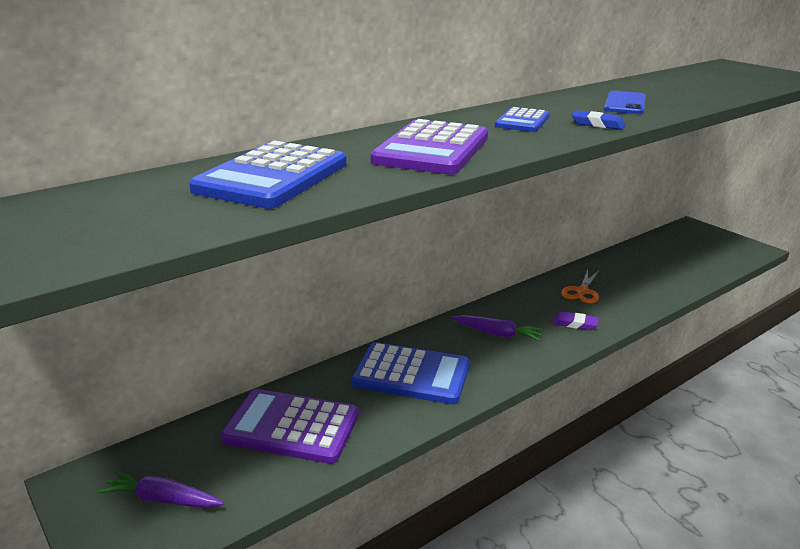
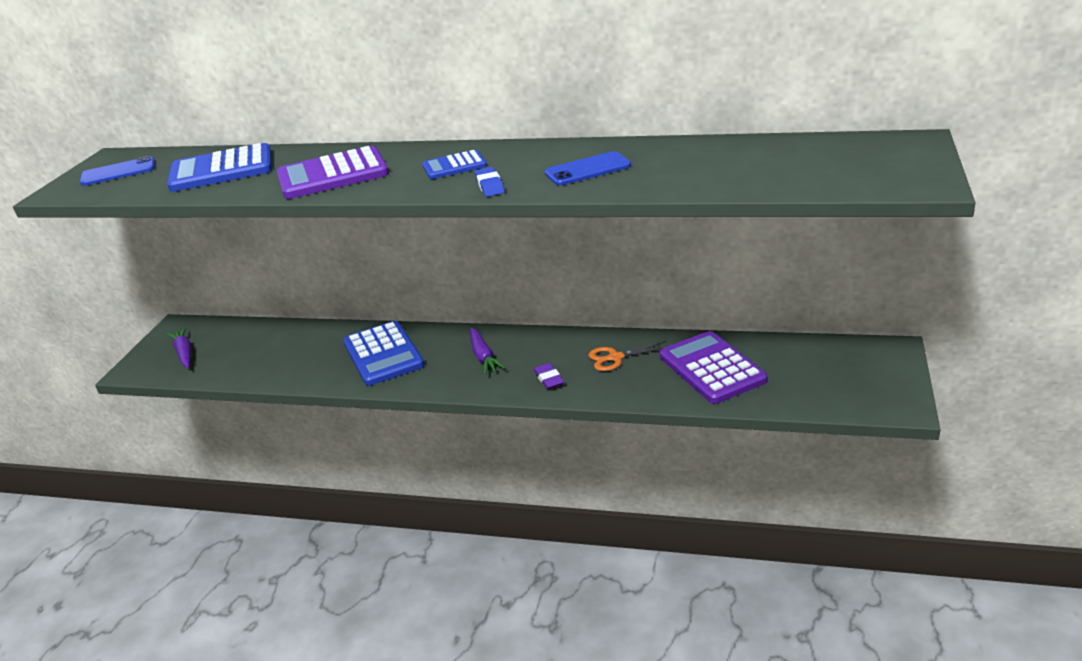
camera: 55 degrees right, 5 degrees up
(92, 218) = (118, 172): none -> blue phone
(291, 427) = (280, 350): purple calculator -> purple calculator (711, 368)

